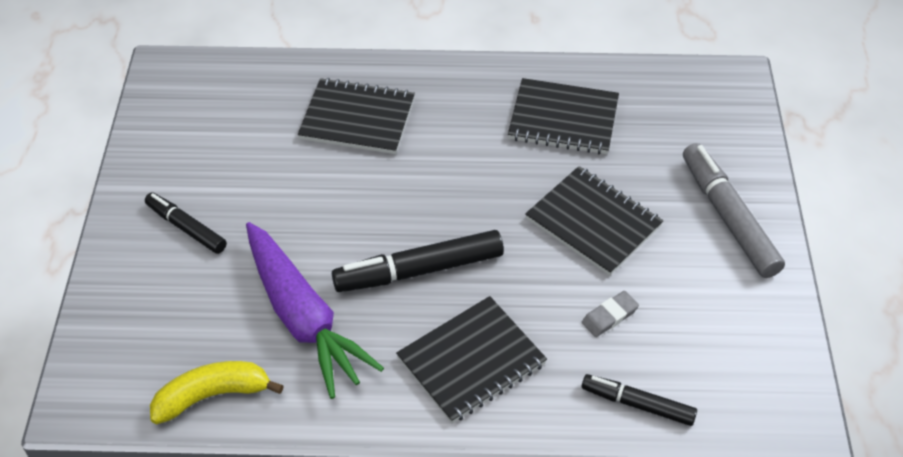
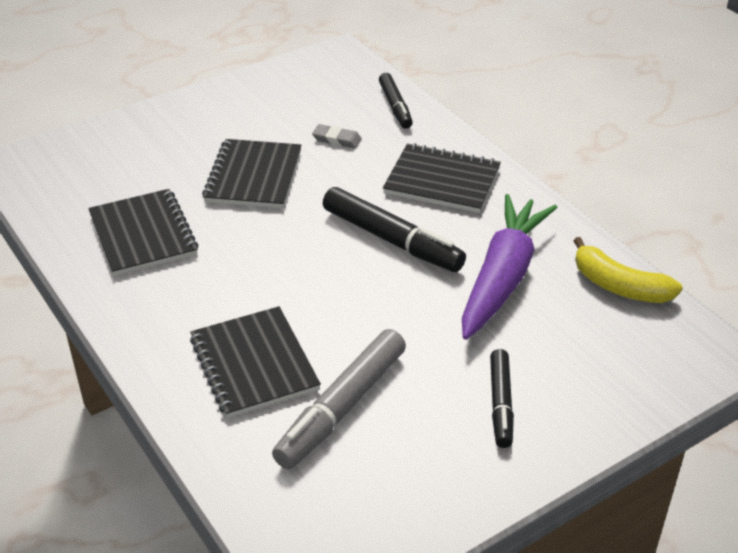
camera: 125 degrees left, 10 degrees down
(728, 217) = (188, 121): grey marker -> grey marker (341, 407)

